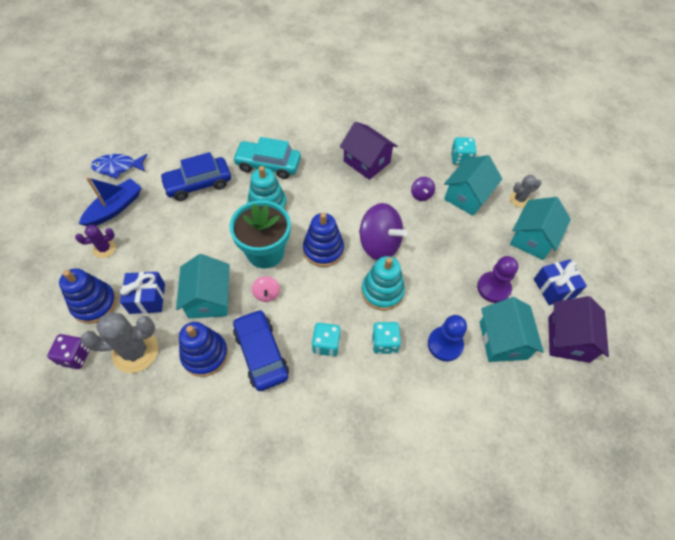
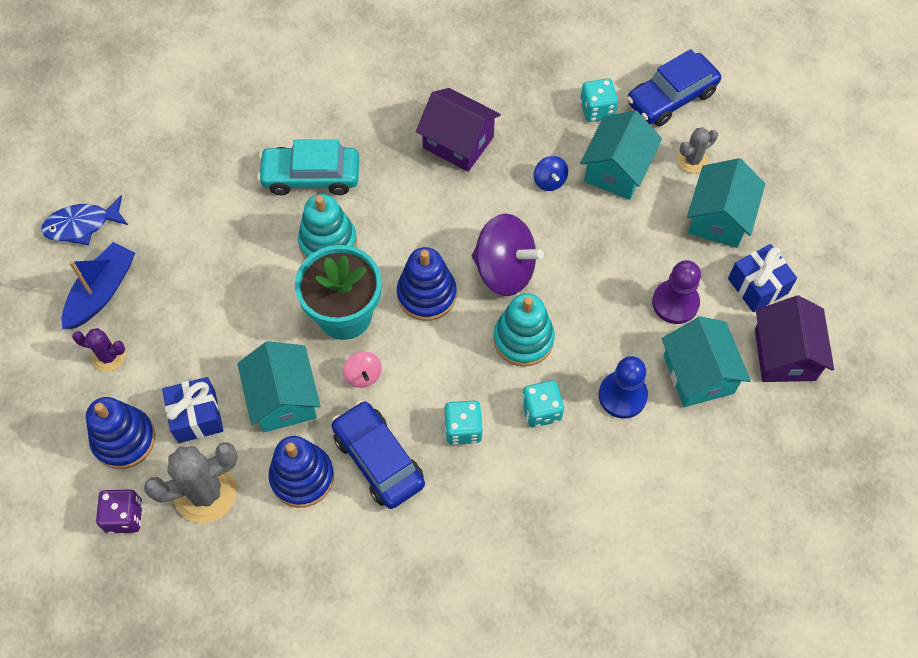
camera: 10 degrees left, 5 degrees up
(104, 248) = (108, 357): purple cactus -> purple cactus turned 45 degrees clockwise
(198, 184) = (214, 228): blue car -> blue car (671, 98)
(421, 195) = (549, 181): purple spinning top -> blue spinning top

